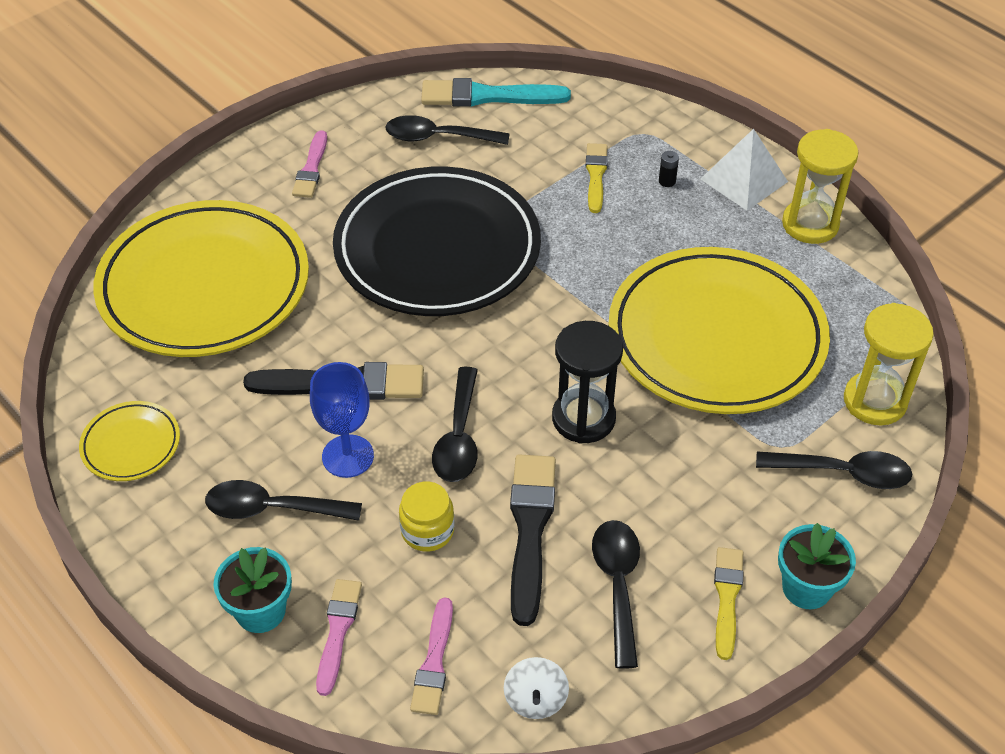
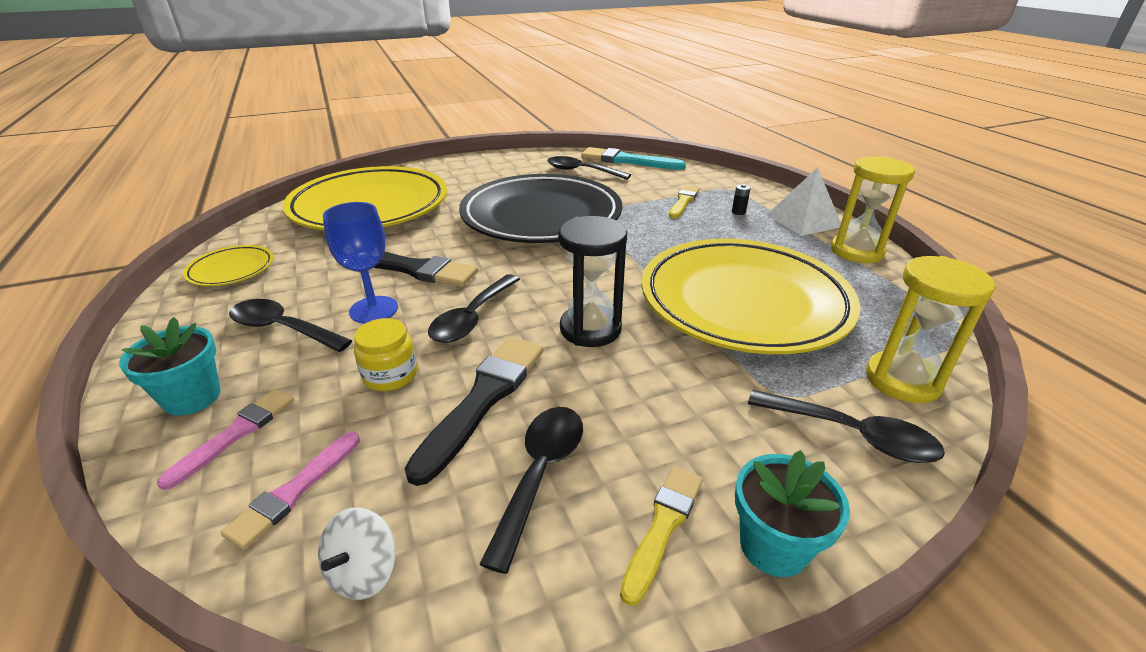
camera: 20 degrees right, 15 degrees down
(311, 168) = (488, 171): pink brush -> none

